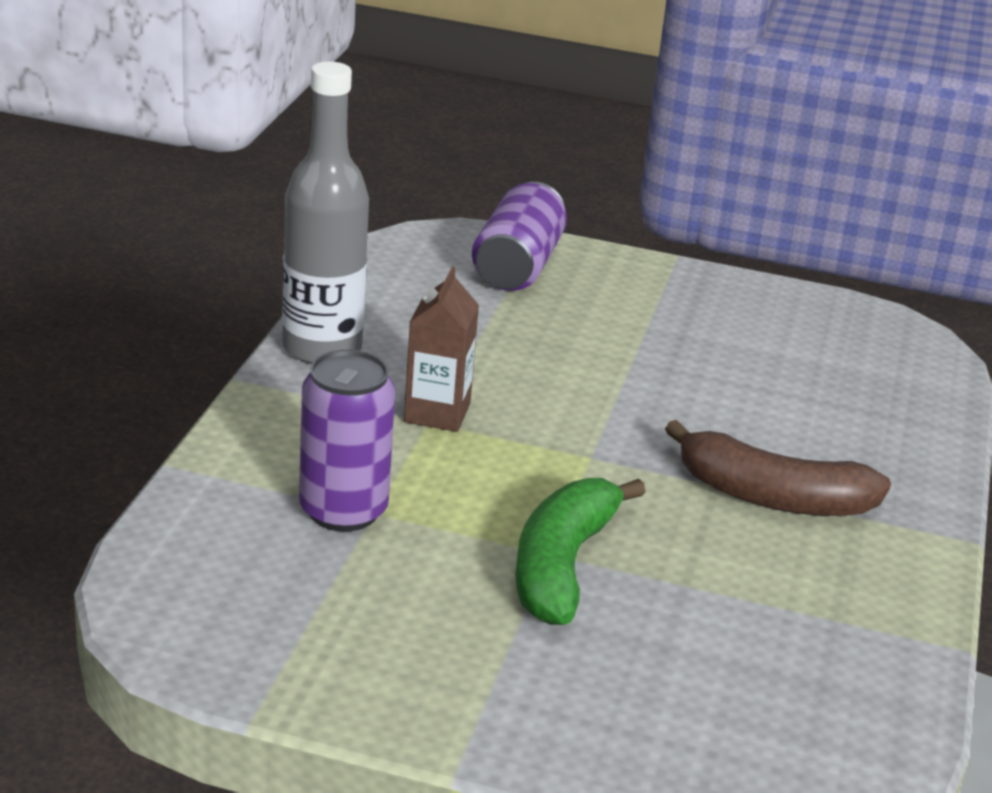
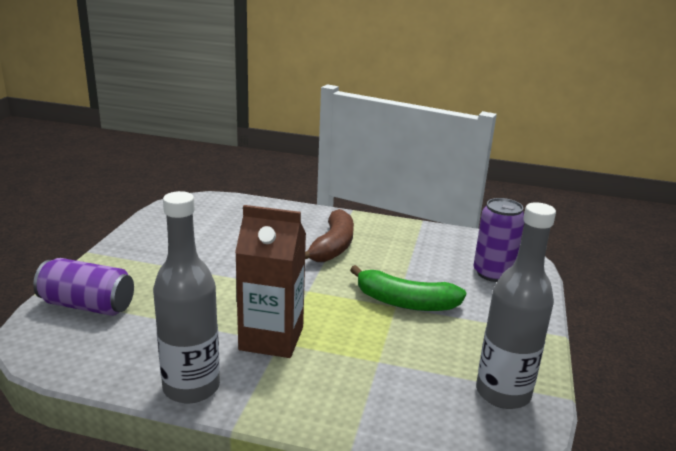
camera: 90 degrees left, 5 degrees down
(275, 636) = (503, 393): none -> grey bottle
(343, 510) = (381, 372): purple can -> purple can (493, 273)
(437, 413) = (271, 338): brown carton -> brown carton, size x1.58

